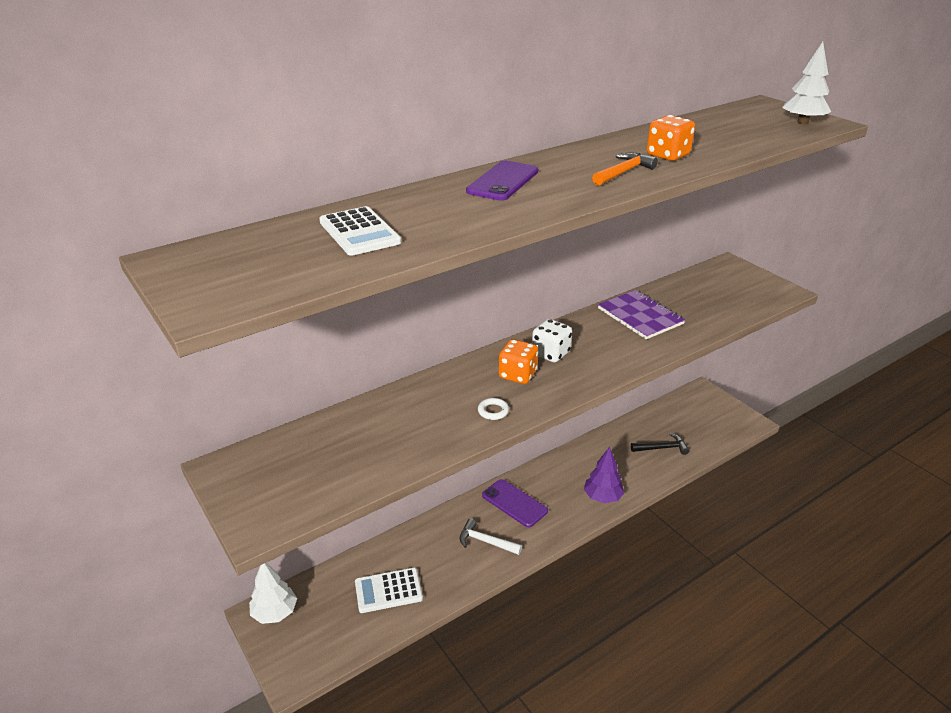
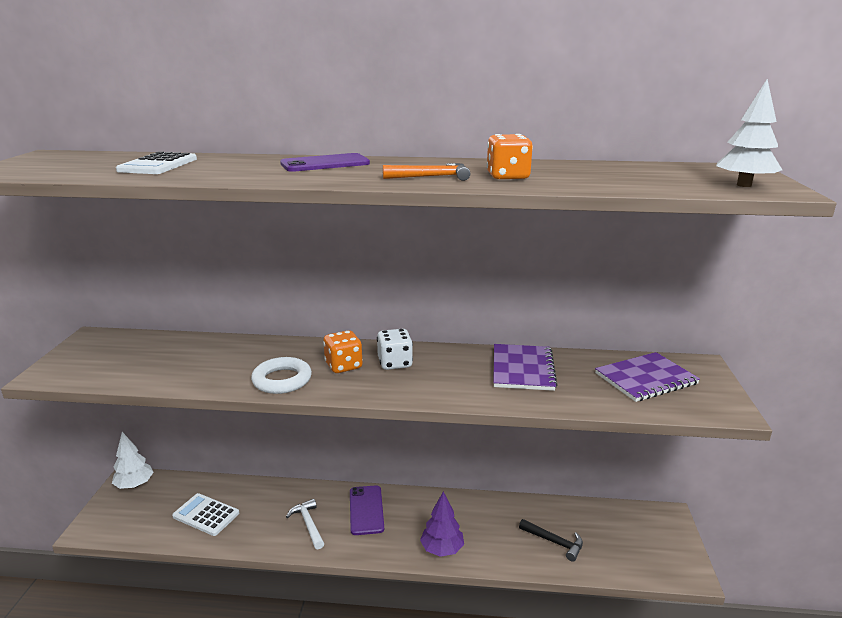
camera: 40 degrees right, 10 degrees down
(493, 411) = (282, 380): white ring -> white ring, size x1.95
(717, 289) = (646, 379): none -> purple notebook

